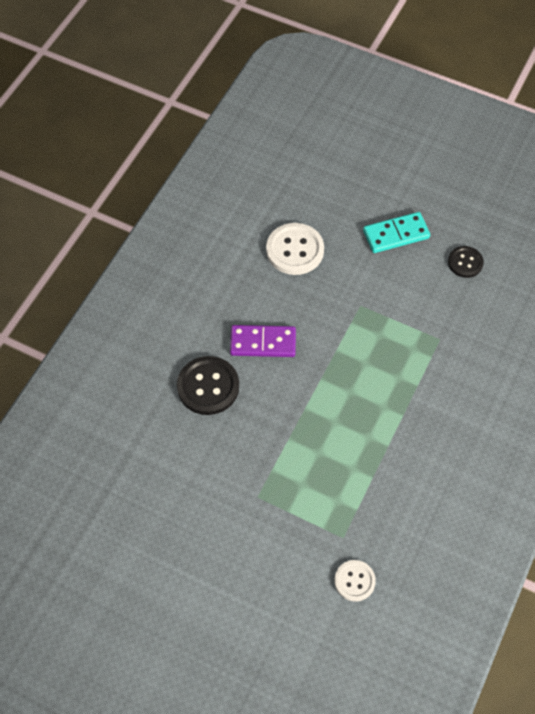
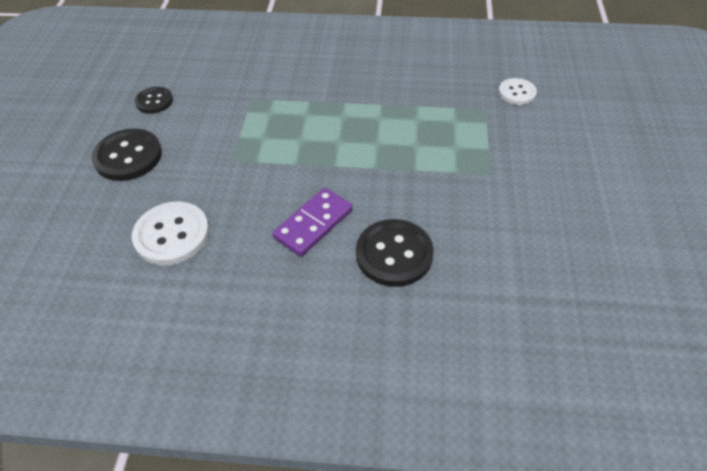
camera: 110 degrees left, 10 degrees down
(263, 343) = (313, 224): purple domino -> purple domino turned 60 degrees clockwise
(396, 234) = (128, 156): turquoise domino -> black button

